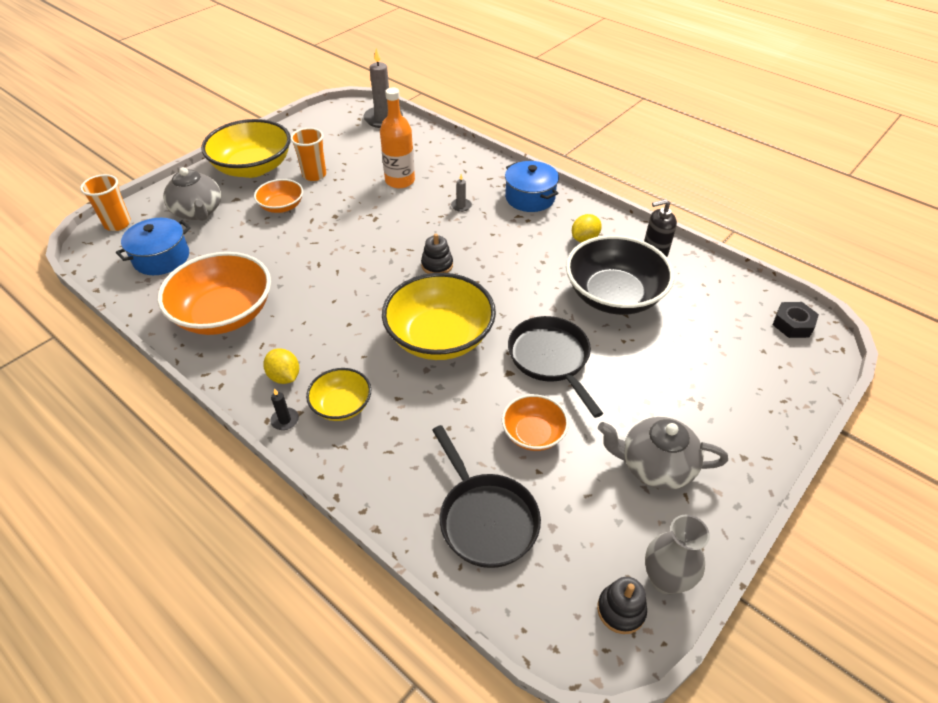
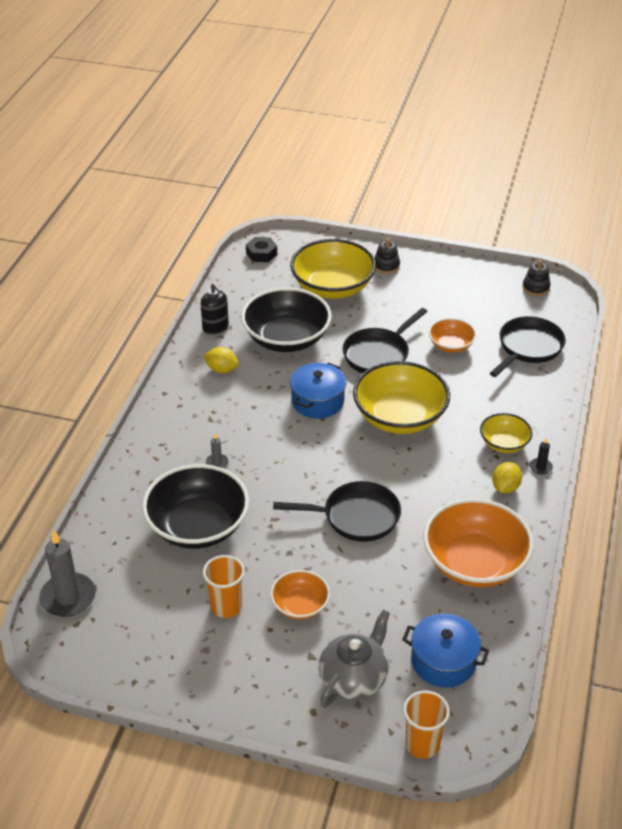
camera: 115 degrees left, 5 degrees down
(253, 168) = (242, 676): yellow bowl -> yellow bowl (332, 287)
(338, 262) = (356, 517): none -> black pan
(400, 181) = (198, 526): orange bottle -> black bowl
(437, 265) = (316, 448): black stacking toy -> black stacking toy (386, 266)
(530, 197) = (176, 419): blue pot -> blue pot (317, 401)
(654, 466) = (434, 292): grey teapot -> none
(665, 579) = (505, 276): grey vase -> none

